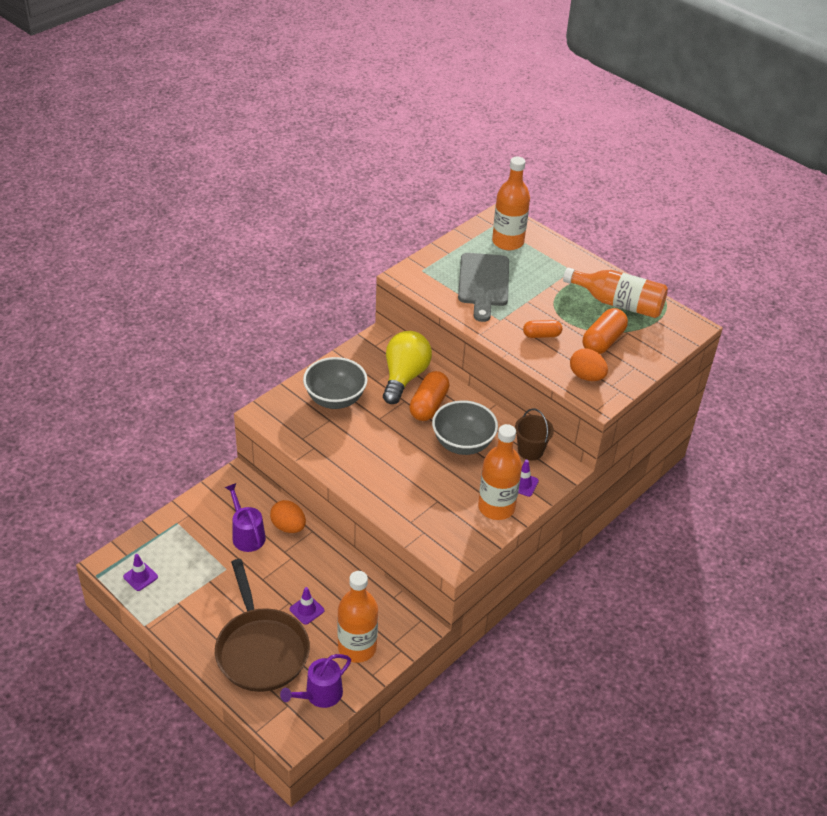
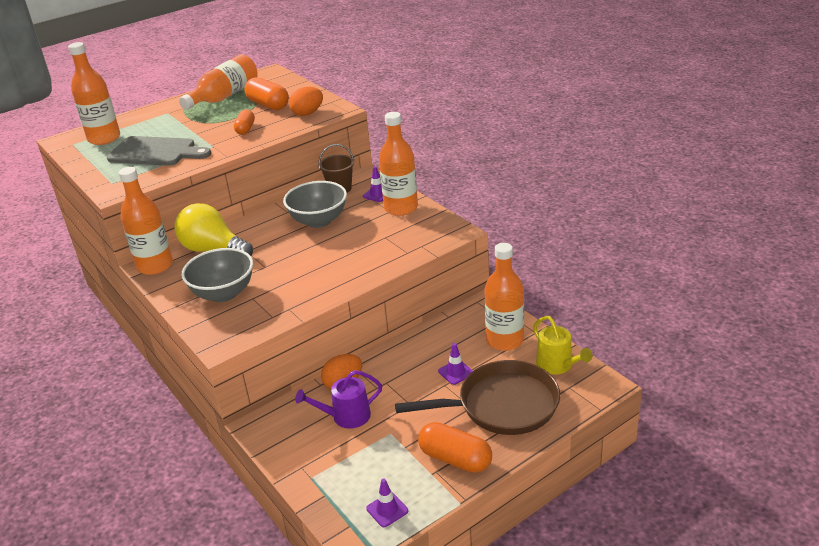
camera: 75 degrees left, 10 degrees down
(320, 694) = (557, 365): purple watering can -> yellow watering can
(375, 345) = (155, 266): none -> orange bottle
(429, 405) = (260, 237): orange capsule -> orange capsule (455, 459)

